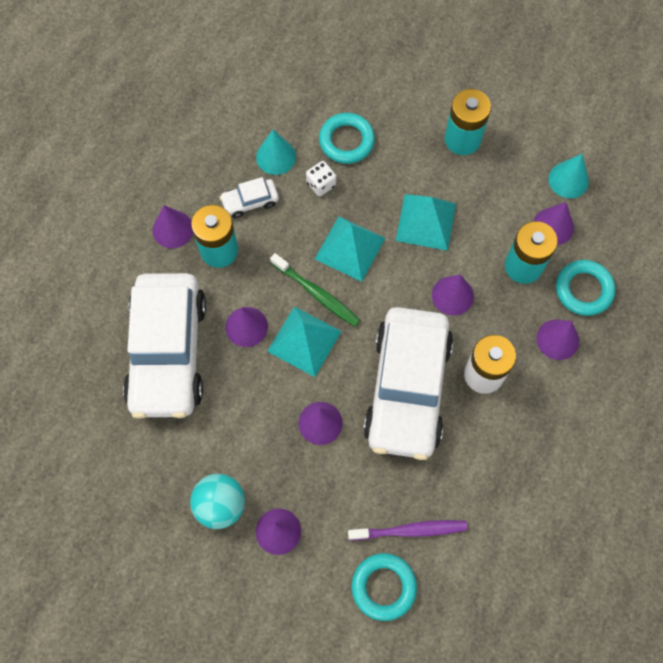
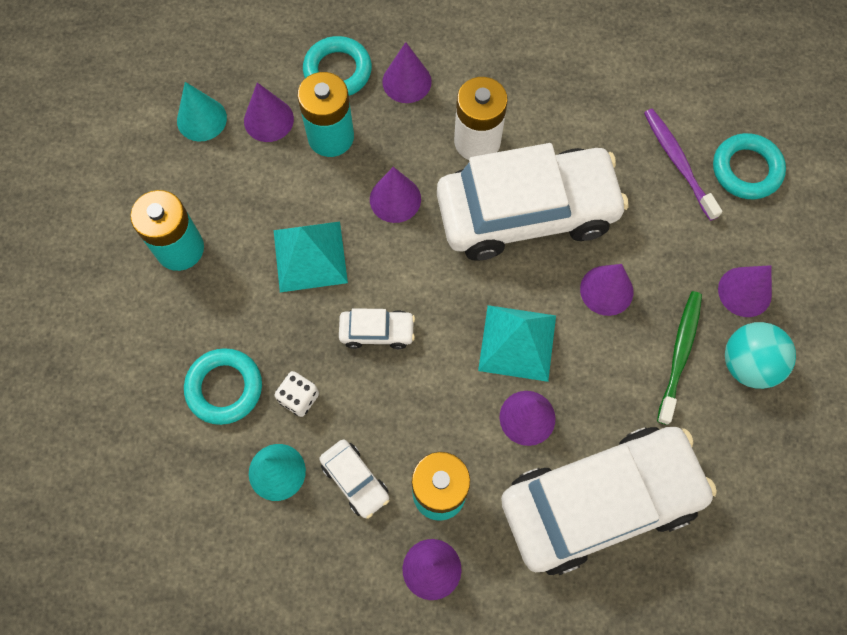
camera: 110 degrees left, 0 degrees up
(316, 293) = (451, 350): green toothbrush -> green toothbrush (679, 355)
(350, 248) = (377, 332): turquoise pyramid -> white car

